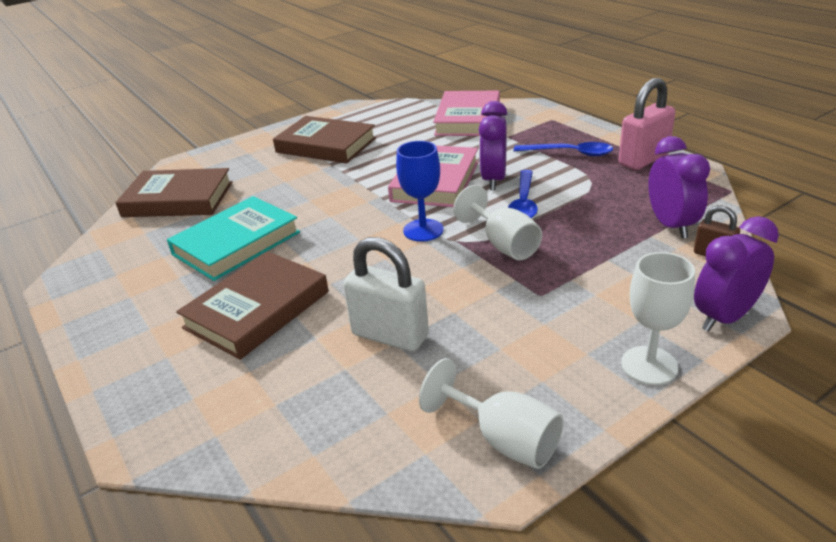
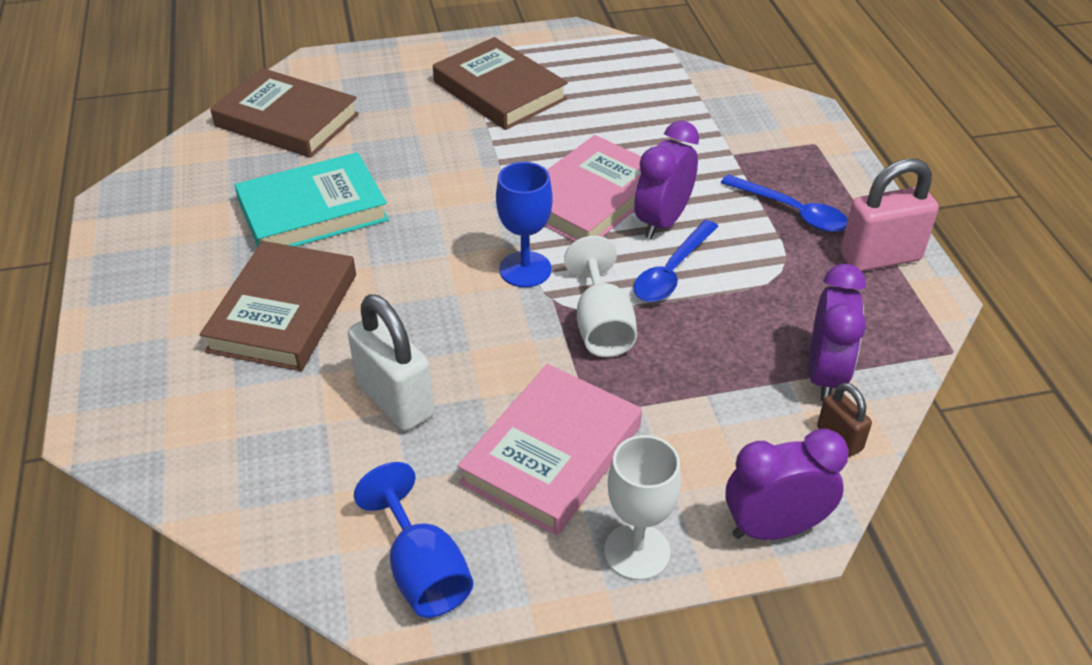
camera: 20 degrees right, 10 degrees up
(257, 310) = (283, 312): brown book -> brown book turned 45 degrees counterclockwise
(468, 119) = (705, 105): pink book -> pink book (552, 454)
(504, 439) = (423, 571): white goblet -> blue goblet

